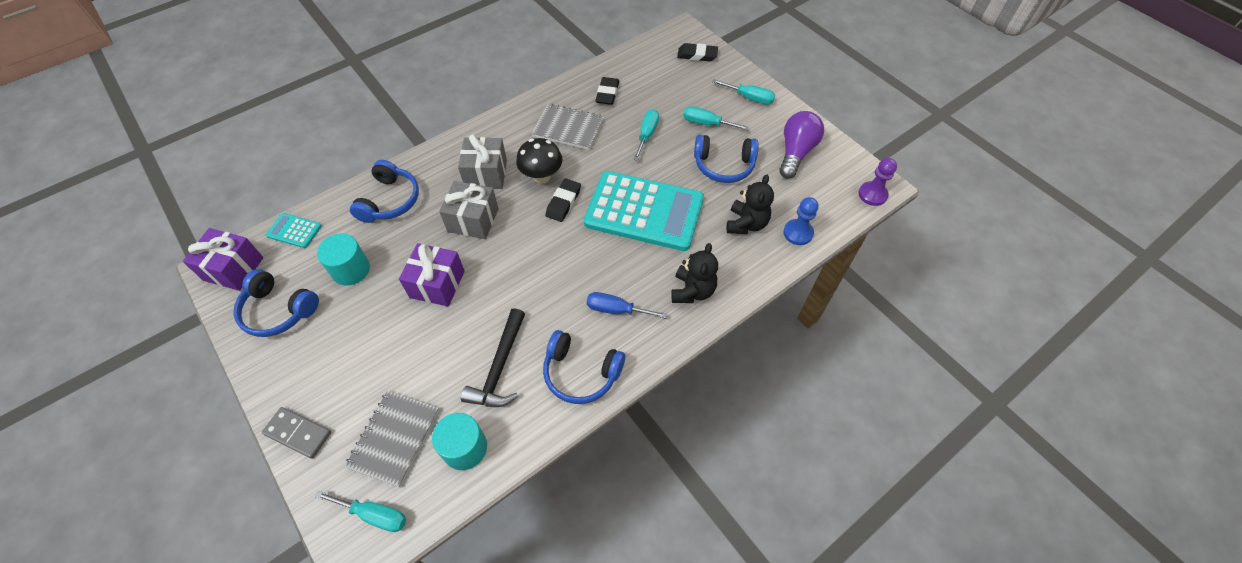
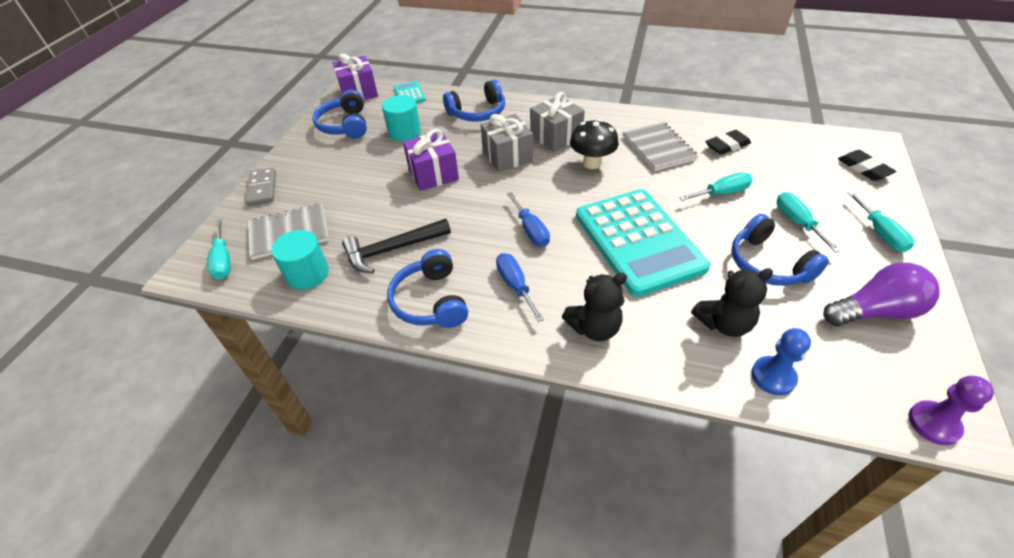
camera: 55 degrees right, 10 degrees down
(563, 202) = (583, 189): black eraser -> none
(572, 263) = (531, 230): none -> blue screwdriver

